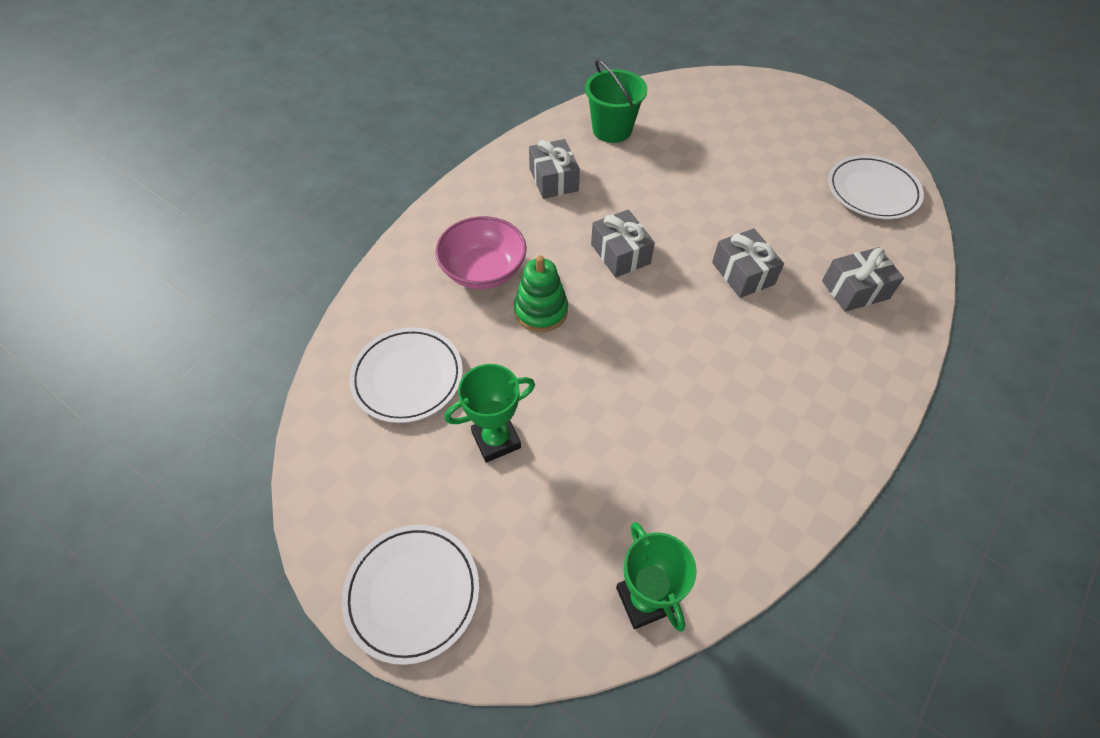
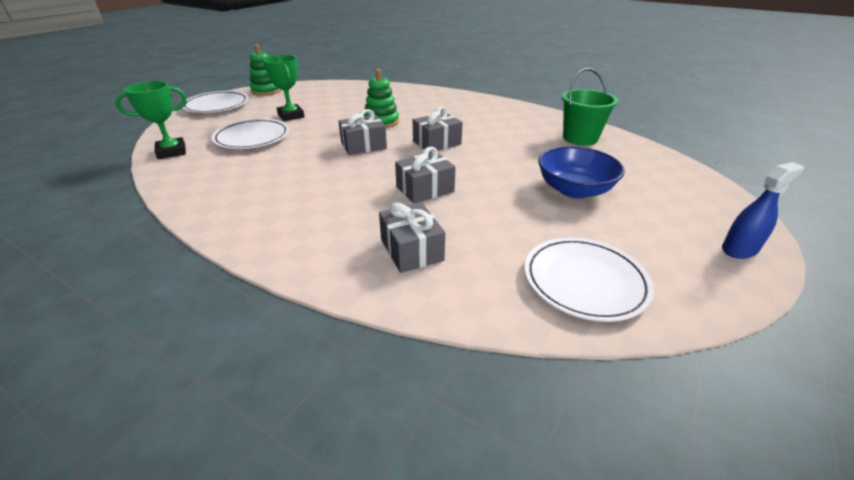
camera: 85 degrees right, 20 degrees down
(334, 511) = (266, 91): none -> green stacking toy
(407, 377) = (337, 97): white plate -> white plate (252, 138)
(483, 270) = (413, 107): pink bowl -> none
(553, 180) = (506, 121): grey gift -> grey gift (363, 145)
(734, 163) = (574, 190): none -> blue bowl
(815, 103) = (739, 249): none -> blue spray bottle

